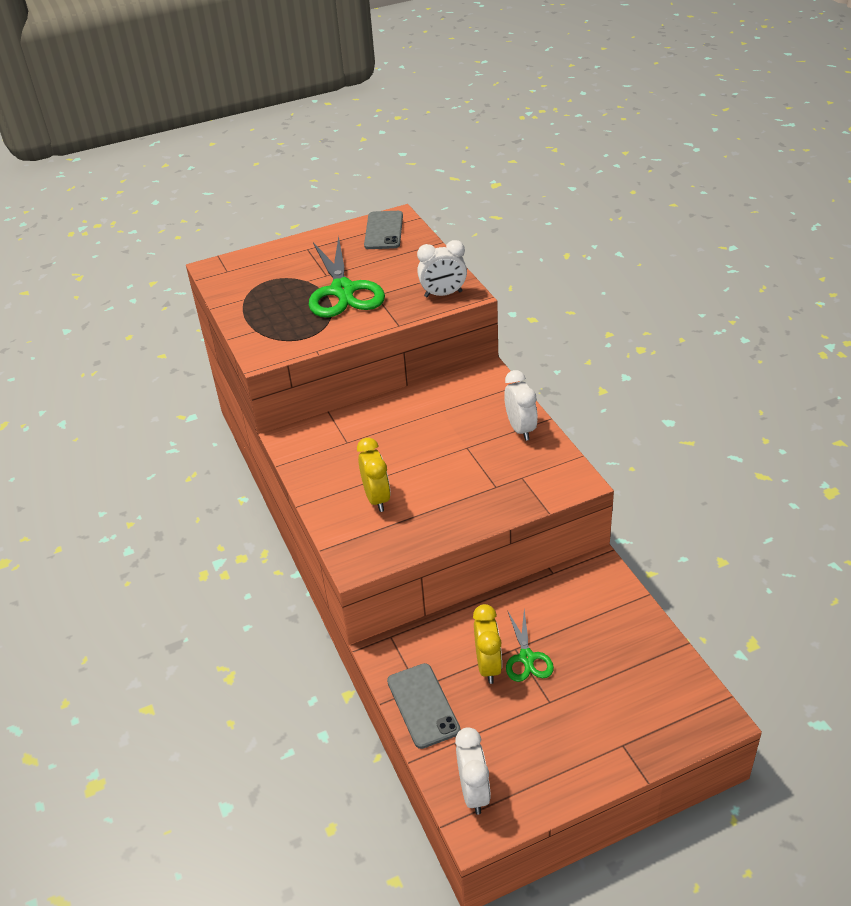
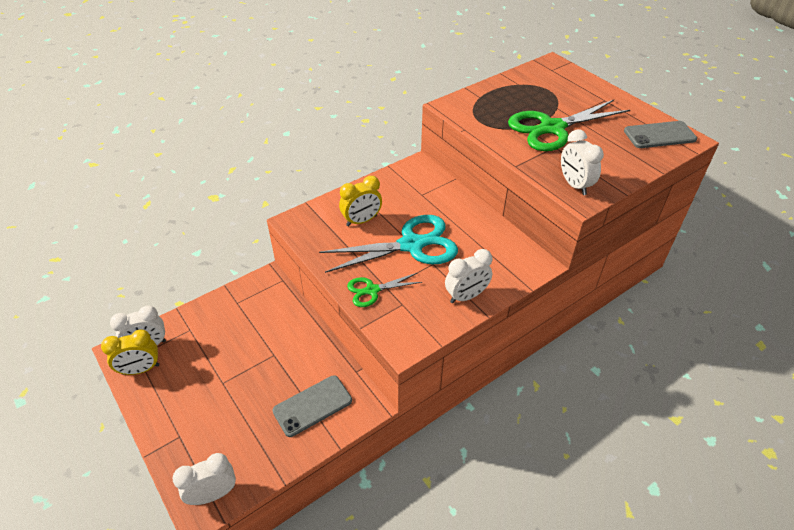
camera: 75 degrees right, 5 degrees up
(423, 705) = (221, 307): grey phone -> grey phone (312, 406)
(432, 460) = (412, 245): none -> turquoise scissors
(488, 666) = (256, 340): yellow clock -> yellow clock (140, 369)
(527, 658) = (264, 363): green scissors -> green scissors (372, 290)
(699, 707) = (213, 494): none -> white clock

